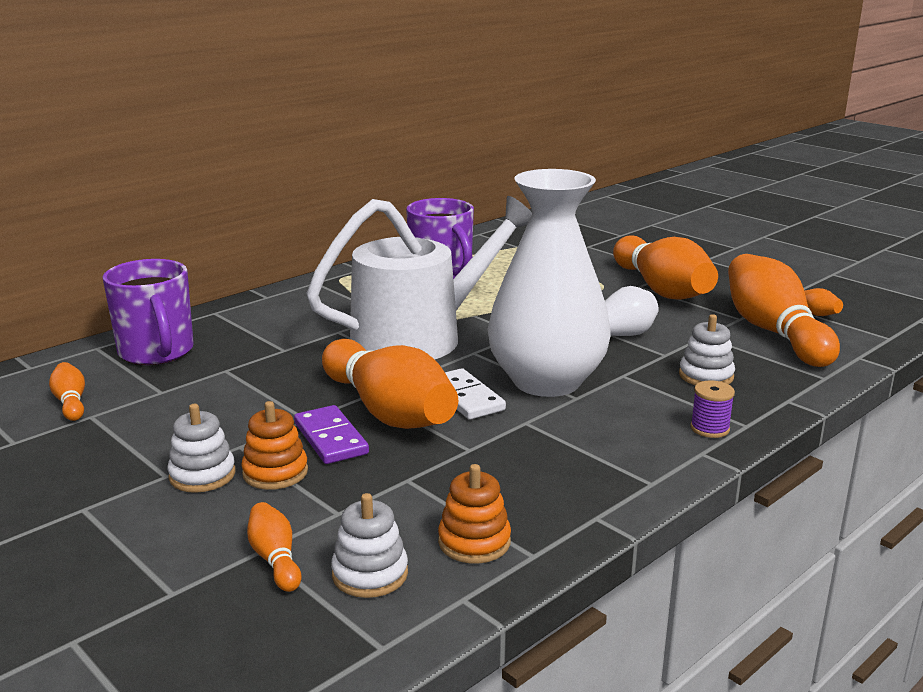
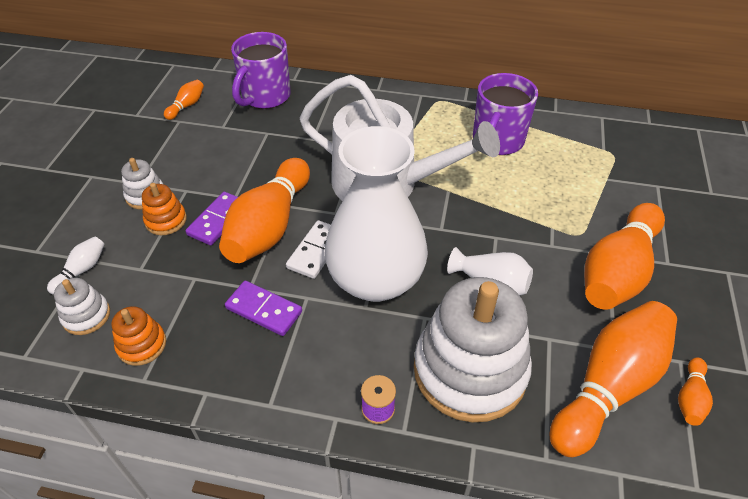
camera: 55 degrees right, 25 degrees up
(275, 559) = (81, 270): orange bowling pin -> white bowling pin
(514, 450) = (264, 310): none -> purple domino
(706, 376) = (470, 370): white stacking toy -> white stacking toy, size x2.27

